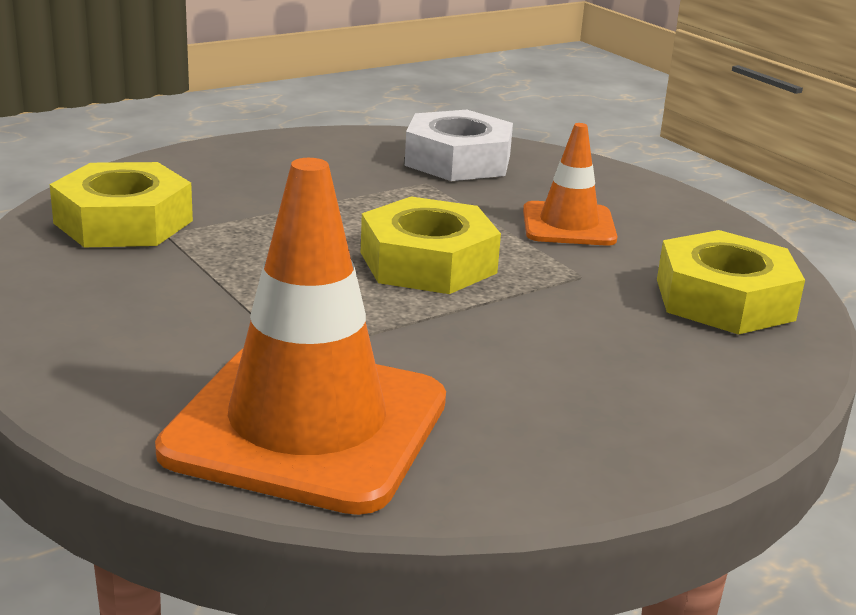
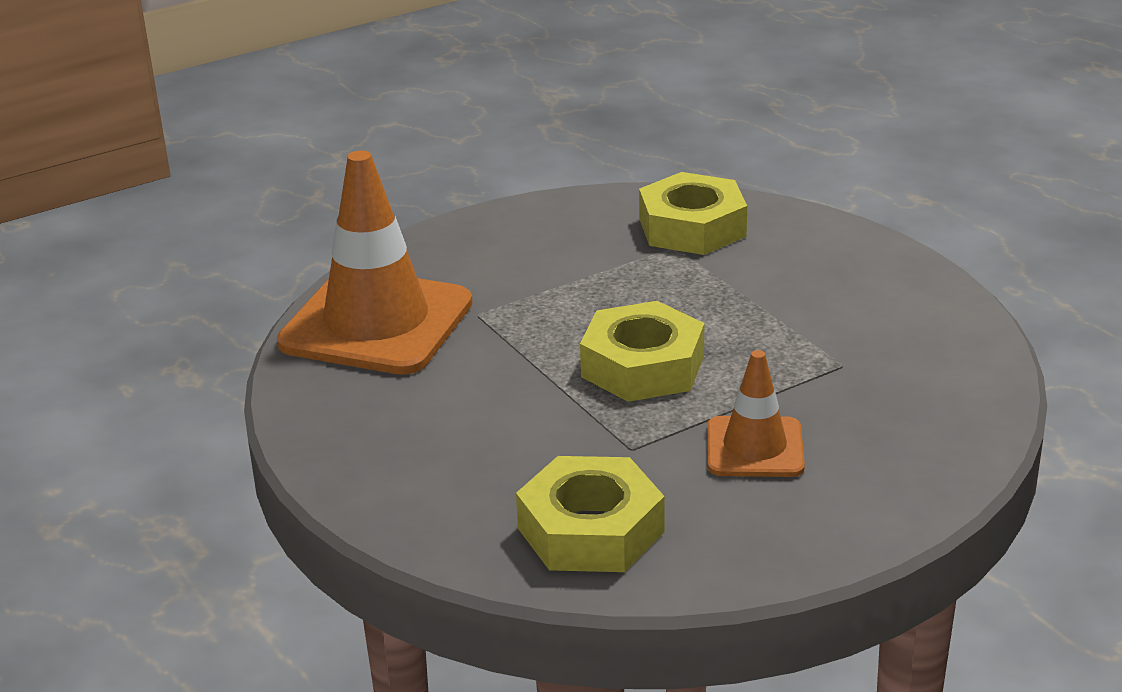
camera: 95 degrees right, 5 degrees up
(458, 160) = (920, 384): white nut -> none

